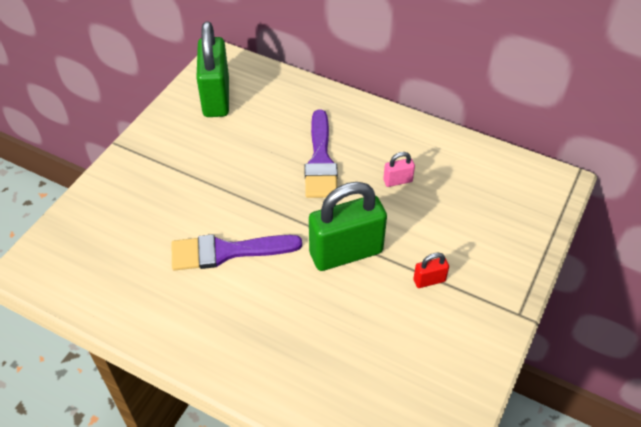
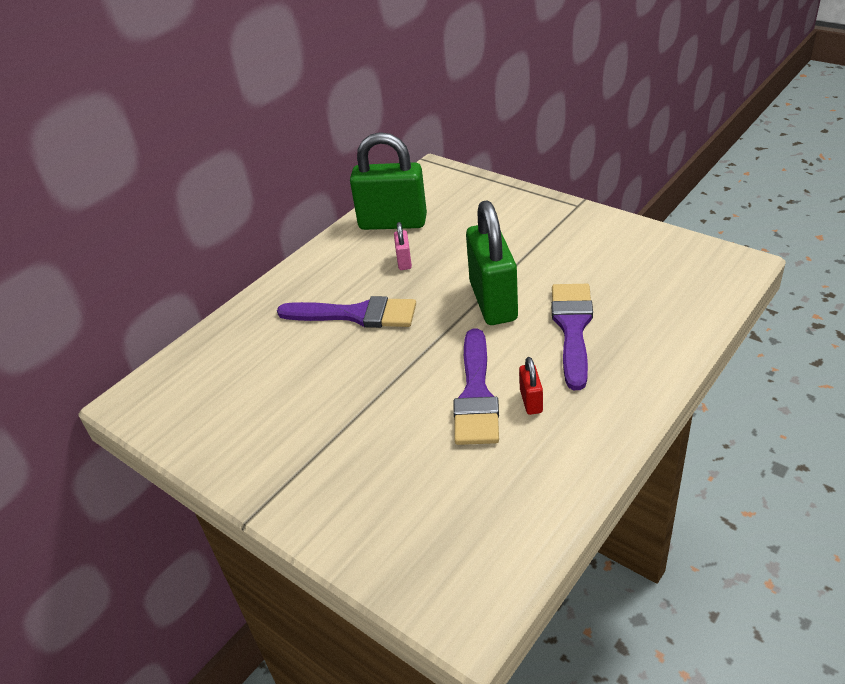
camera: 75 degrees left, 10 degrees down
(216, 98) = (207, 406): green padlock -> green padlock (393, 223)
(312, 316) = (572, 328): none -> purple brush
(429, 280) = (536, 250): red padlock -> red padlock (531, 401)

